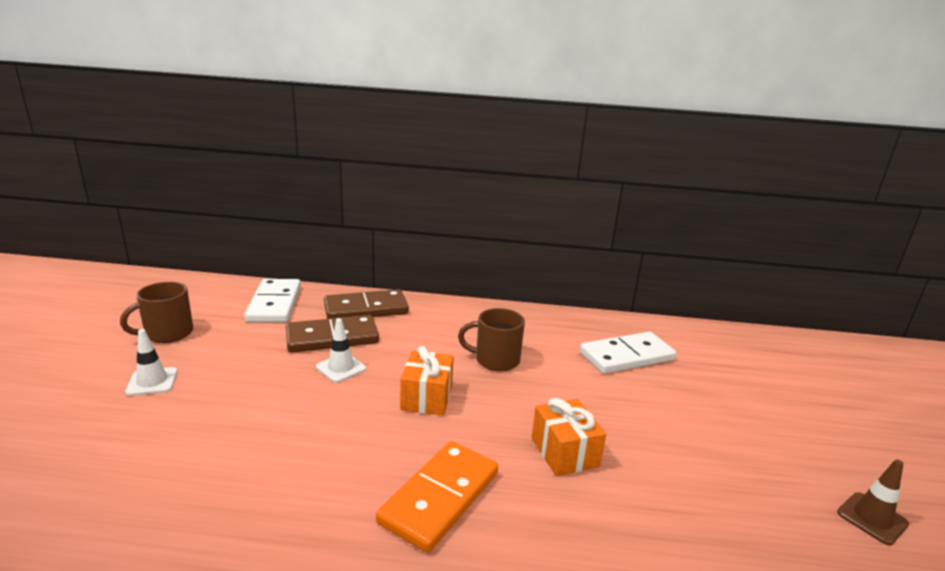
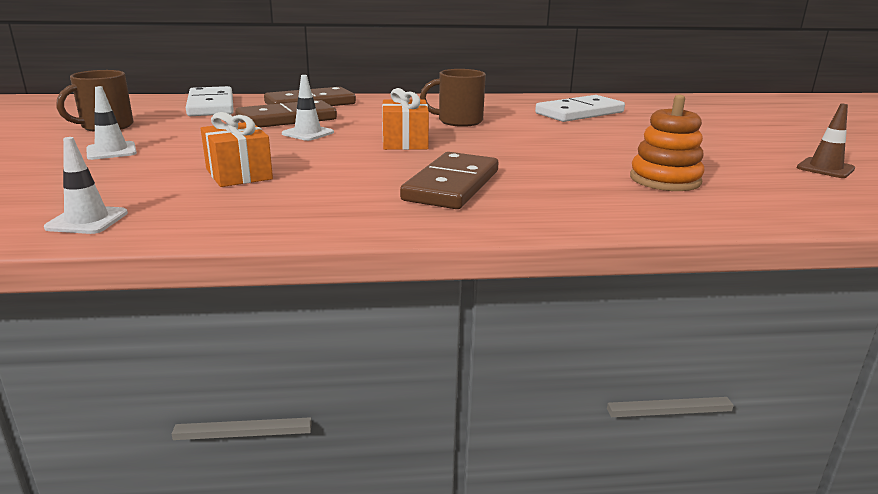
camera: 10 degrees left, 0 degrees up
(72, 517) = (87, 220): none -> white traffic cone
(439, 497) = (451, 185): orange domino -> brown domino
(564, 452) = (552, 158): orange gift -> orange gift (239, 174)
(673, 518) = (665, 180): none -> orange stacking toy

